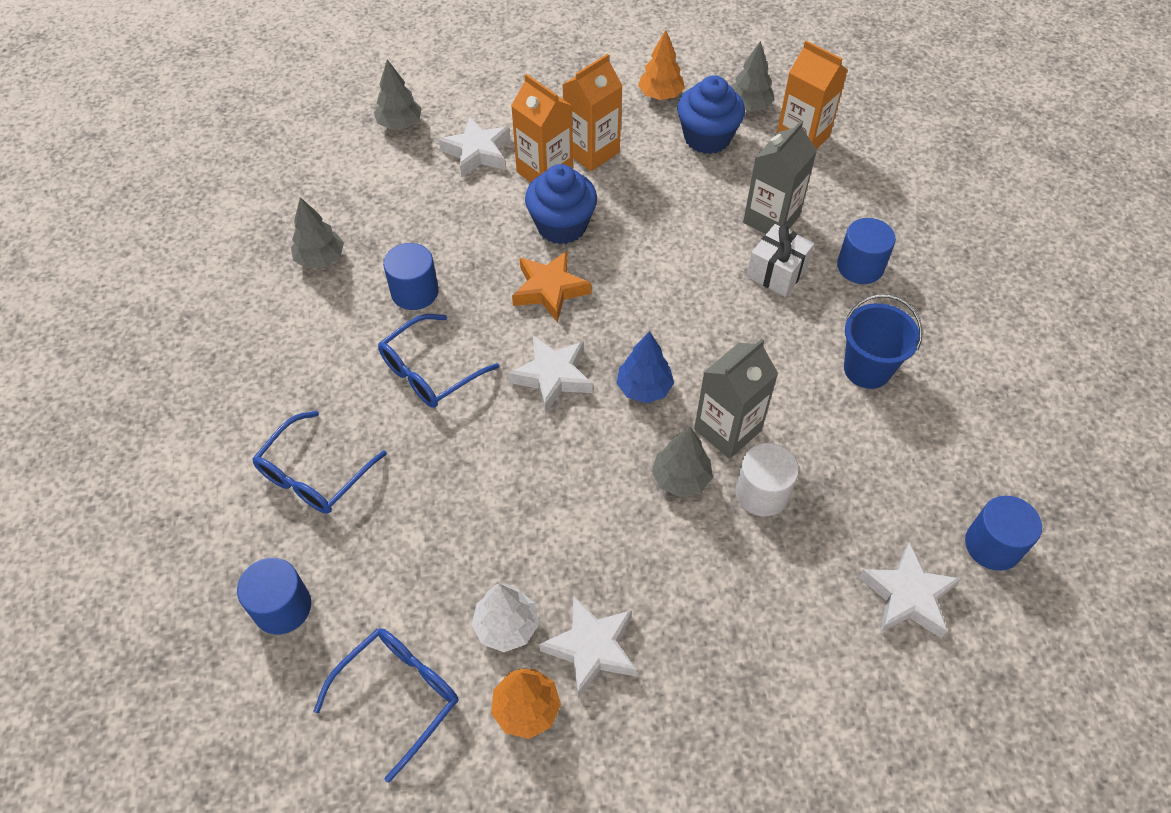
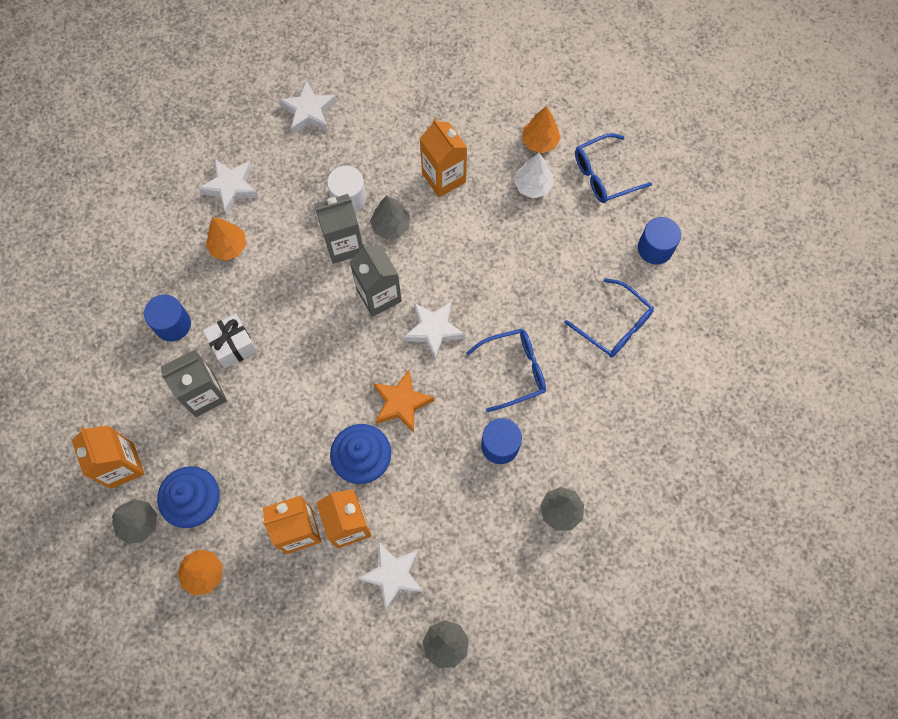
camera: 155 degrees left, 15 degrees up
(314, 474) = (614, 325): blue glasses -> blue glasses turned 75 degrees clockwise
(591, 648) = (492, 156): white star -> white star (231, 187)
(644, 388) = (379, 295): blue tree -> grey carton
(647, 580) = (443, 178): none -> orange carton
(867, 369) = (228, 246): blue bucket -> orange tree
(992, 545) = (243, 116): blue cylinder -> none

